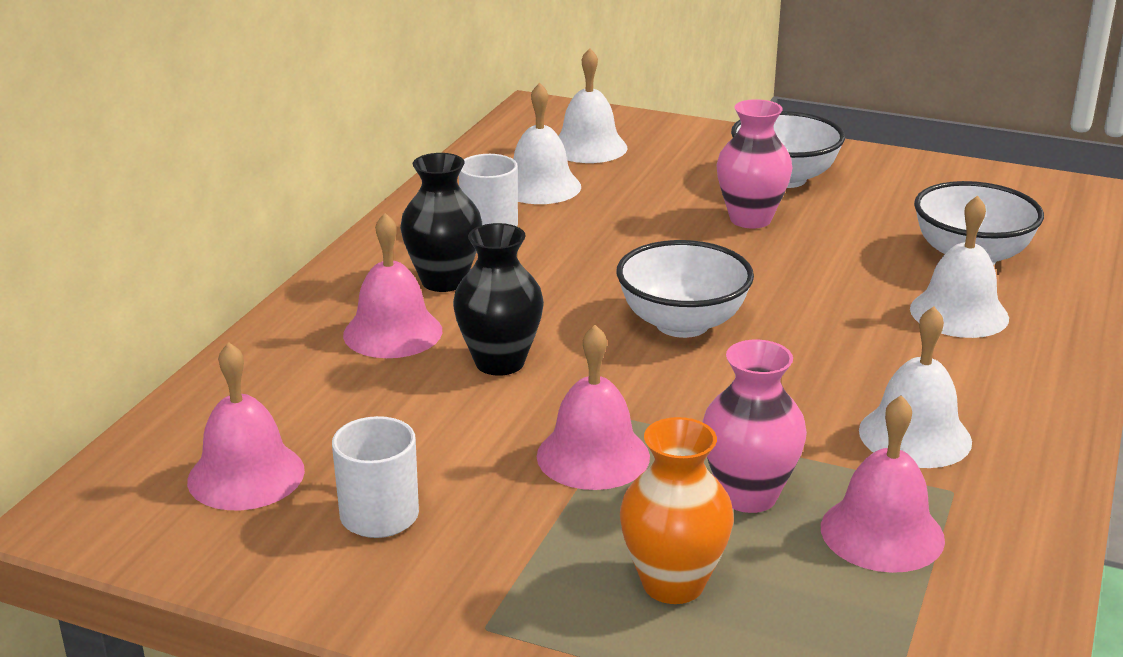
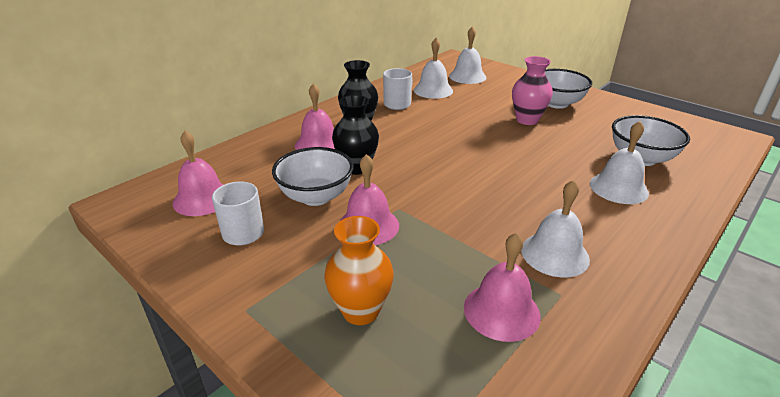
camera: 20 degrees right, 5 degrees up
(682, 324) = (459, 165): white bowl -> white bowl (316, 196)
(748, 495) = (436, 267): pink vase -> none

